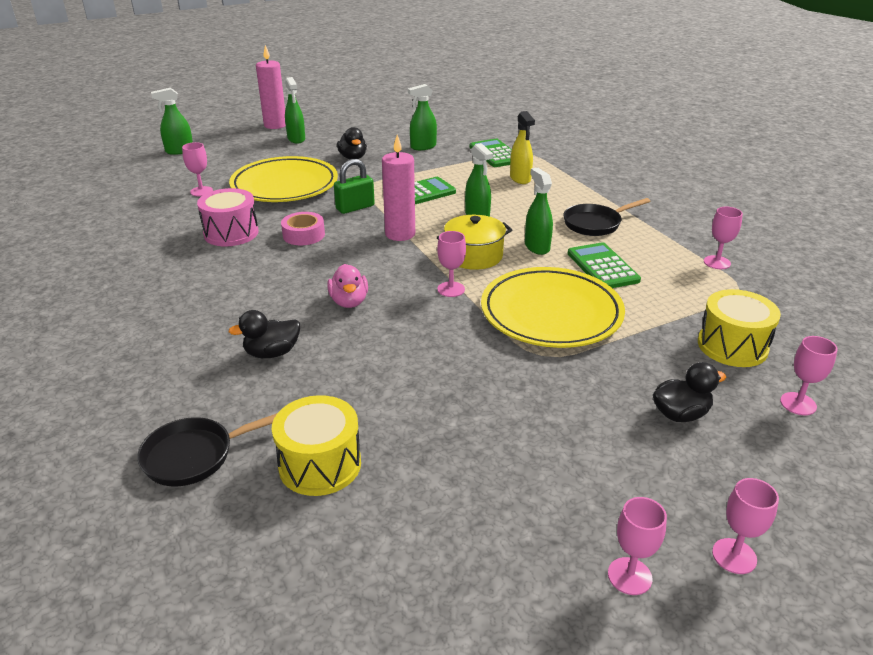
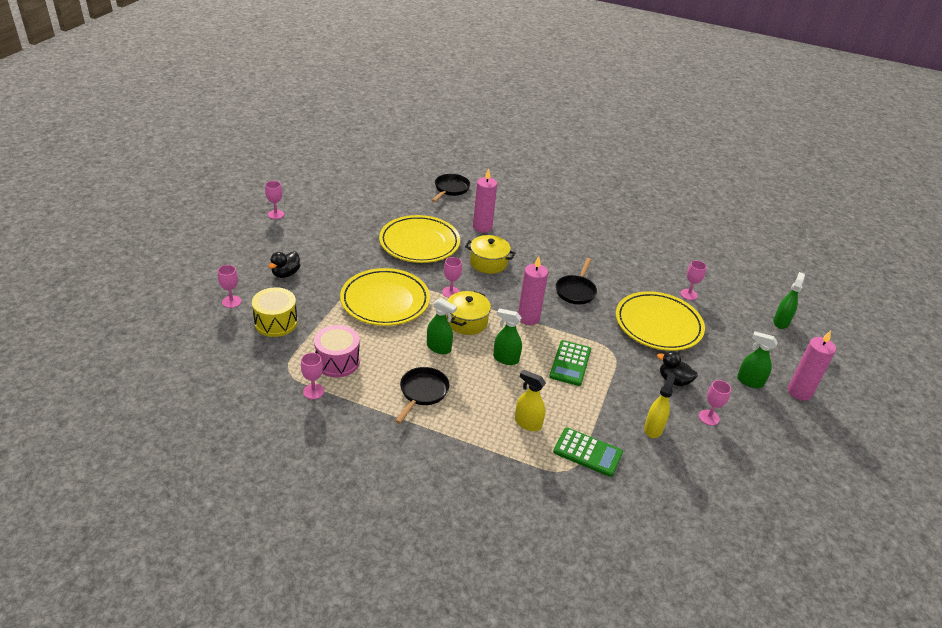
camera: 135 degrees right, 5 degrees up
(231, 233) = (612, 274): pink drum -> pink drum (337, 361)
(272, 353) = (482, 227): black duck -> pink candle
(303, 235) = (576, 291): pink tape -> black pan
(320, 464) = (407, 202): yellow drum -> none
(349, 302) = (488, 263): pink duck -> yellow pot
(355, 207) = (586, 327): green padlock -> none
(404, 371) = (419, 243): none -> yellow plate
(423, 147) = (653, 428): green spray bottle -> yellow spray bottle
(602, 267) = (384, 350): green calculator -> none
(734, 556) = (242, 232): pink goblet -> pink goblet (709, 417)

